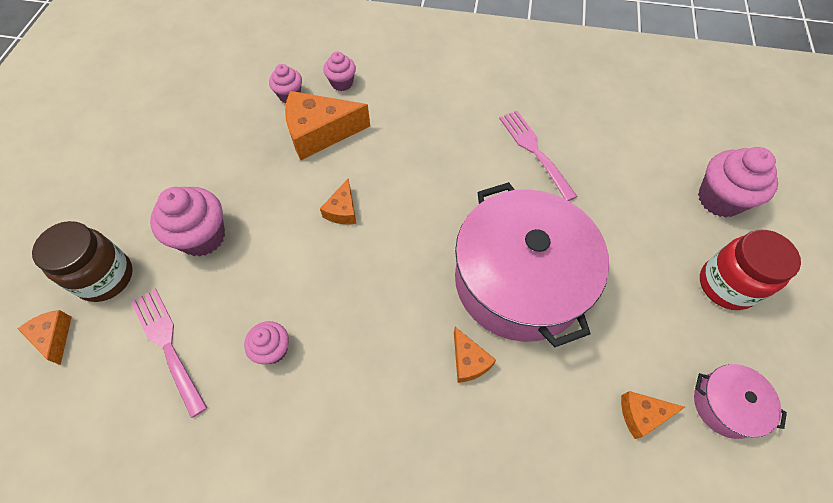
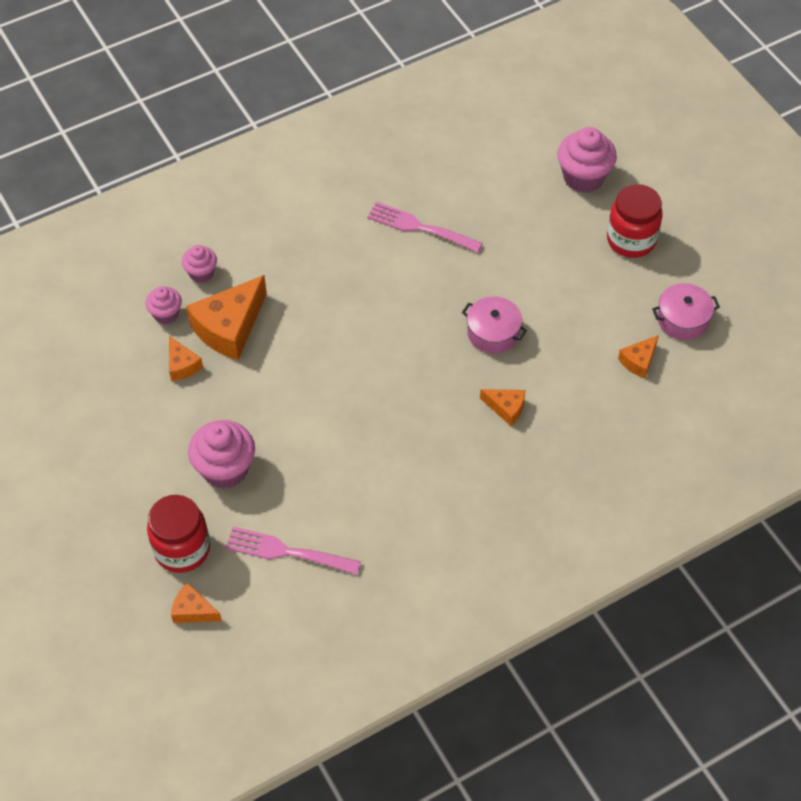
camera: 40 degrees left, 5 degrees down
(106, 277) = (182, 549): brown jar -> red jar
(273, 349) = (366, 498): pink cupcake -> none
(342, 210) = (315, 374): orange cheese -> orange cheese (182, 365)
(519, 280) = (493, 333): pink pot -> pink pot, size x0.44

